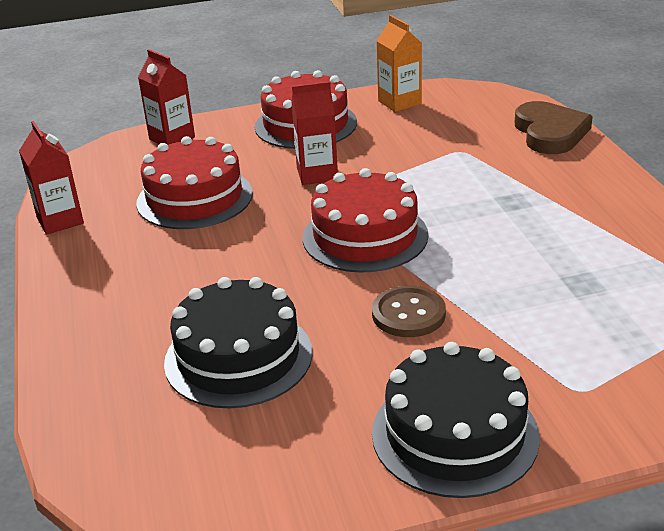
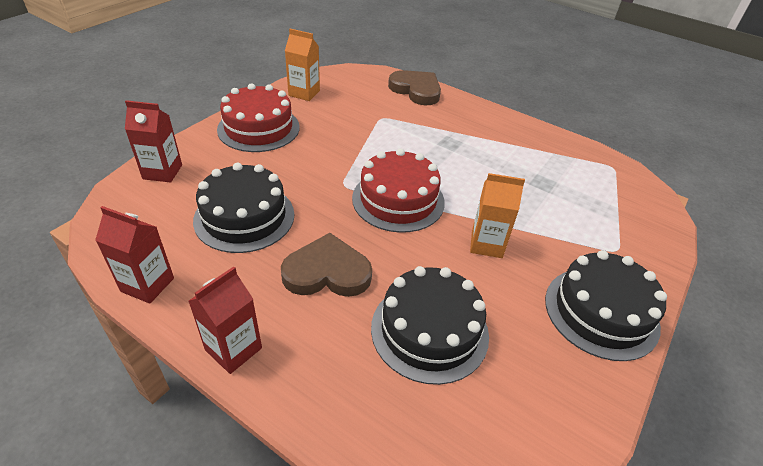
camera: 45 degrees left, 10 degrees up
(194, 198) = (244, 217): red cake -> black cake
(209, 270) = (327, 272): none -> brown heart
(317, 174) = (312, 164): red carton -> red carton (233, 349)
(408, 314) = (486, 244): brown button -> orange carton

